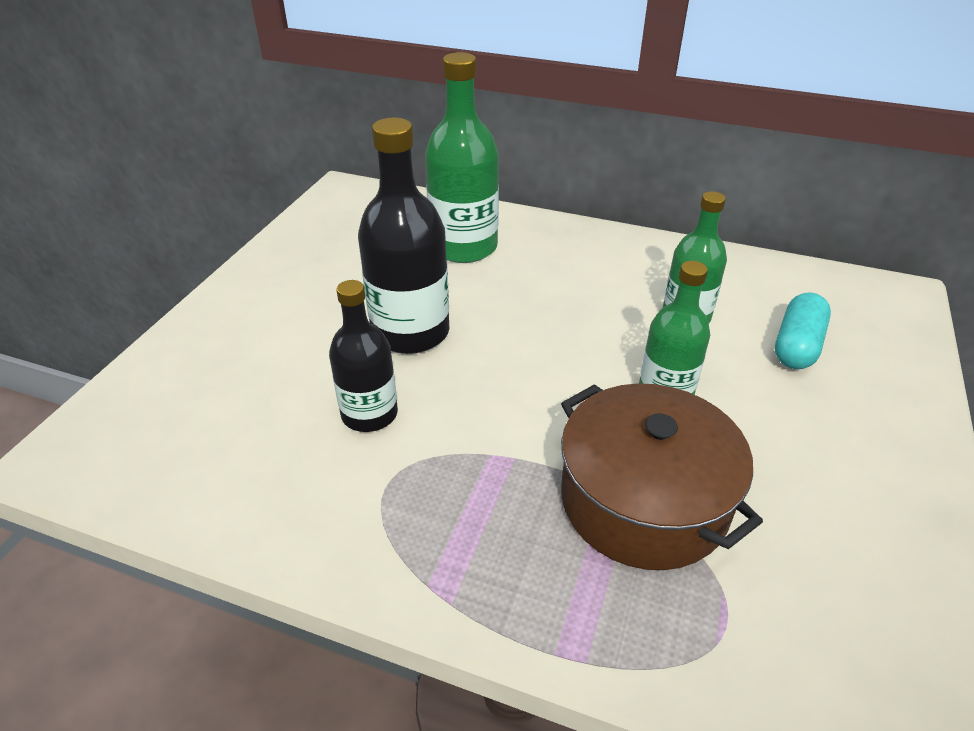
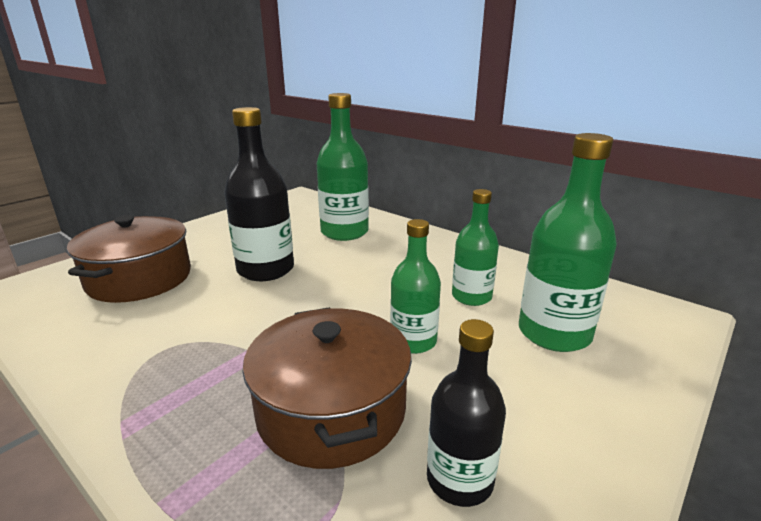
camera: 20 degrees right, 15 degrees down
(246, 387) = (139, 278): none -> brown pot
(369, 414) = (194, 308): black bottle -> black bottle (459, 479)
(797, 346) = (554, 333): turquoise capsule -> green bottle

